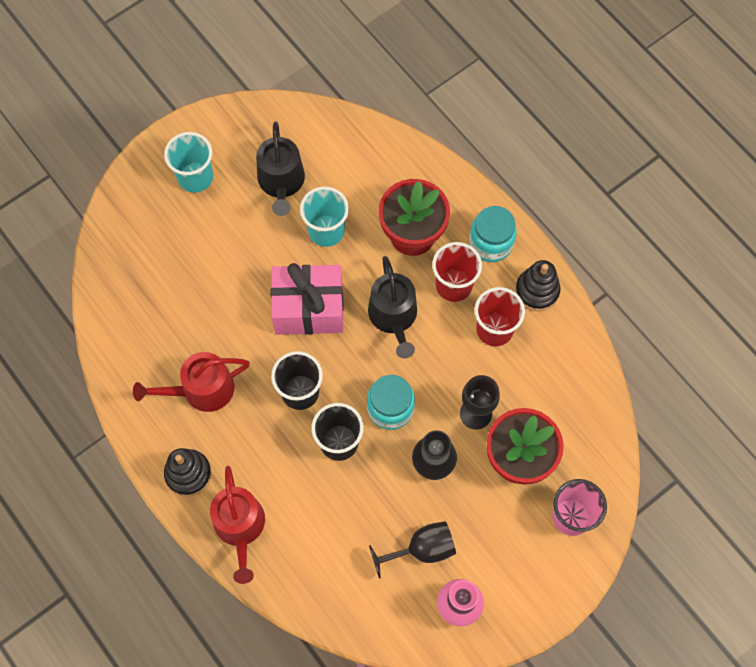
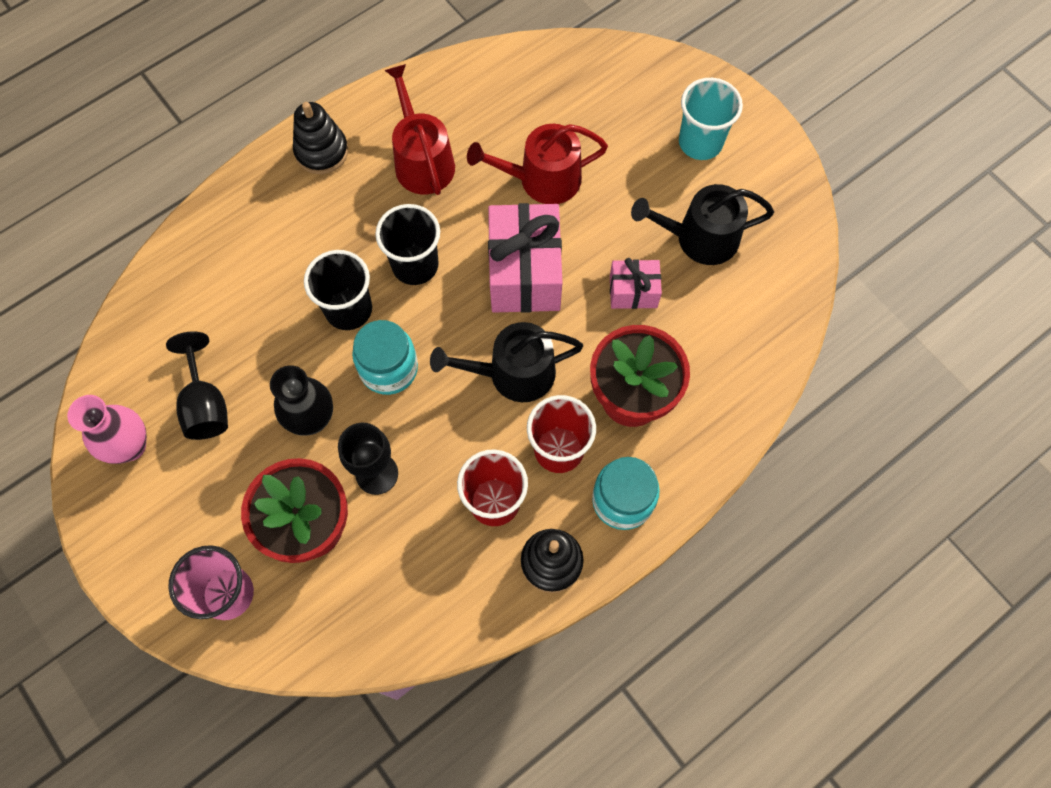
camera: 90 degrees right, 0 degrees up
(240, 527) = (254, 206): red watering can -> red watering can (542, 179)
(326, 231) = (633, 291): turquoise cup -> pink gift

